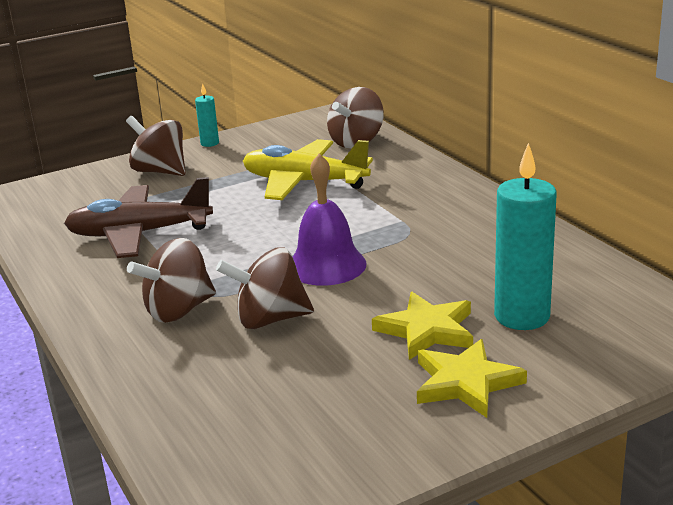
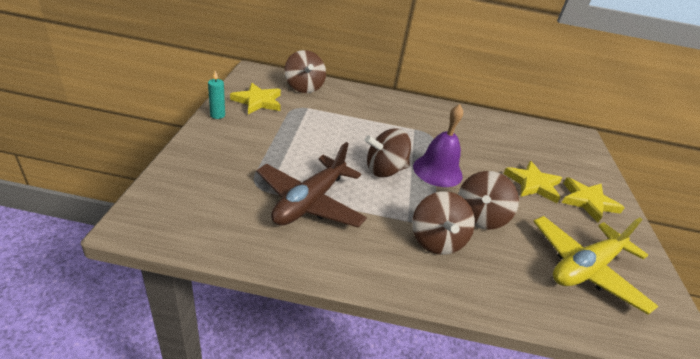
camera: 60 degrees left, 10 degrees up
(160, 171) = (226, 149): brown spinning top -> brown spinning top (384, 170)
(274, 142) = (258, 101): none -> yellow star
(304, 182) = (328, 123): yellow plane -> yellow plane (585, 268)
(522, 316) = (541, 158): turquoise candle -> none

